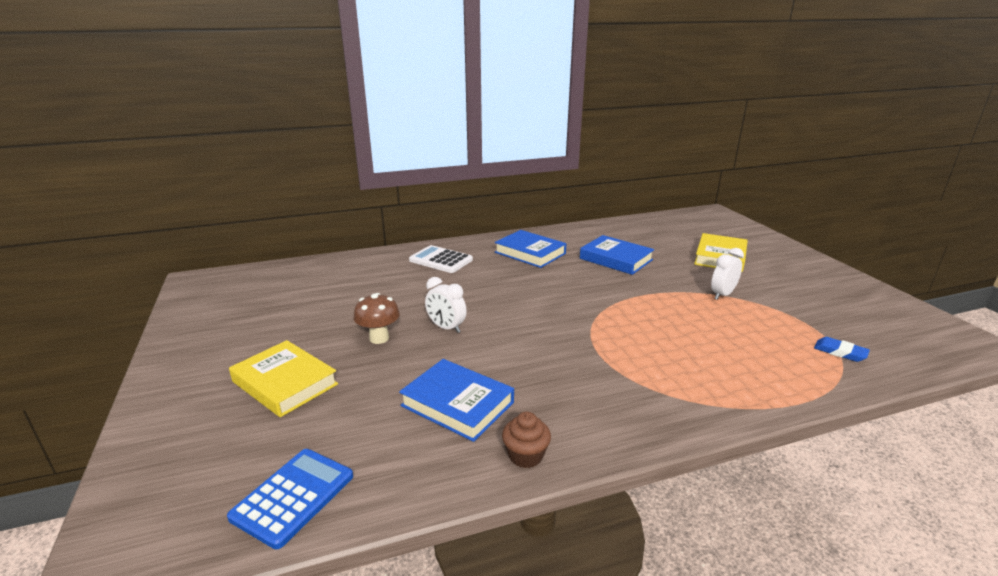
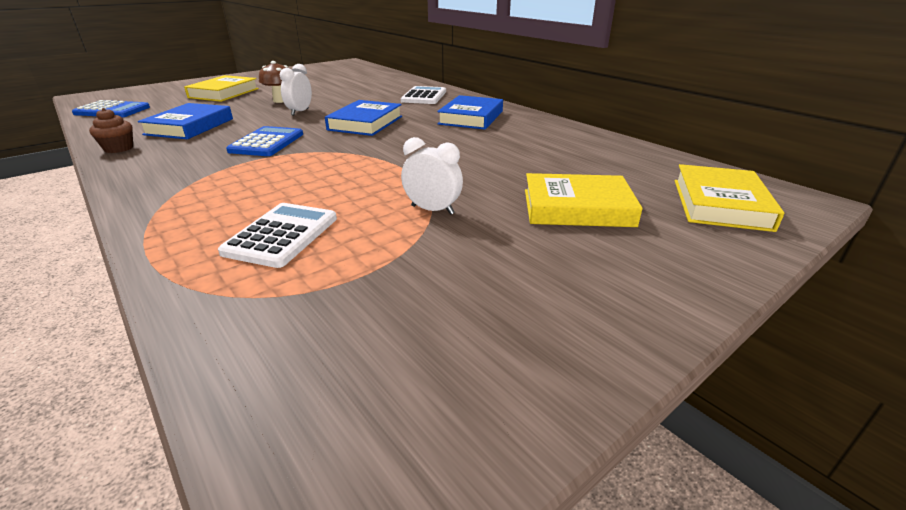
camera: 70 degrees right, 5 degrees up
(553, 350) = (267, 142): none -> blue calculator
(616, 259) = (494, 150): blue book -> blue book (365, 123)
(716, 227) = (720, 204): none -> yellow book
(763, 347) = (282, 235): none -> white calculator
(840, 352) = (274, 296): blue eraser -> none

